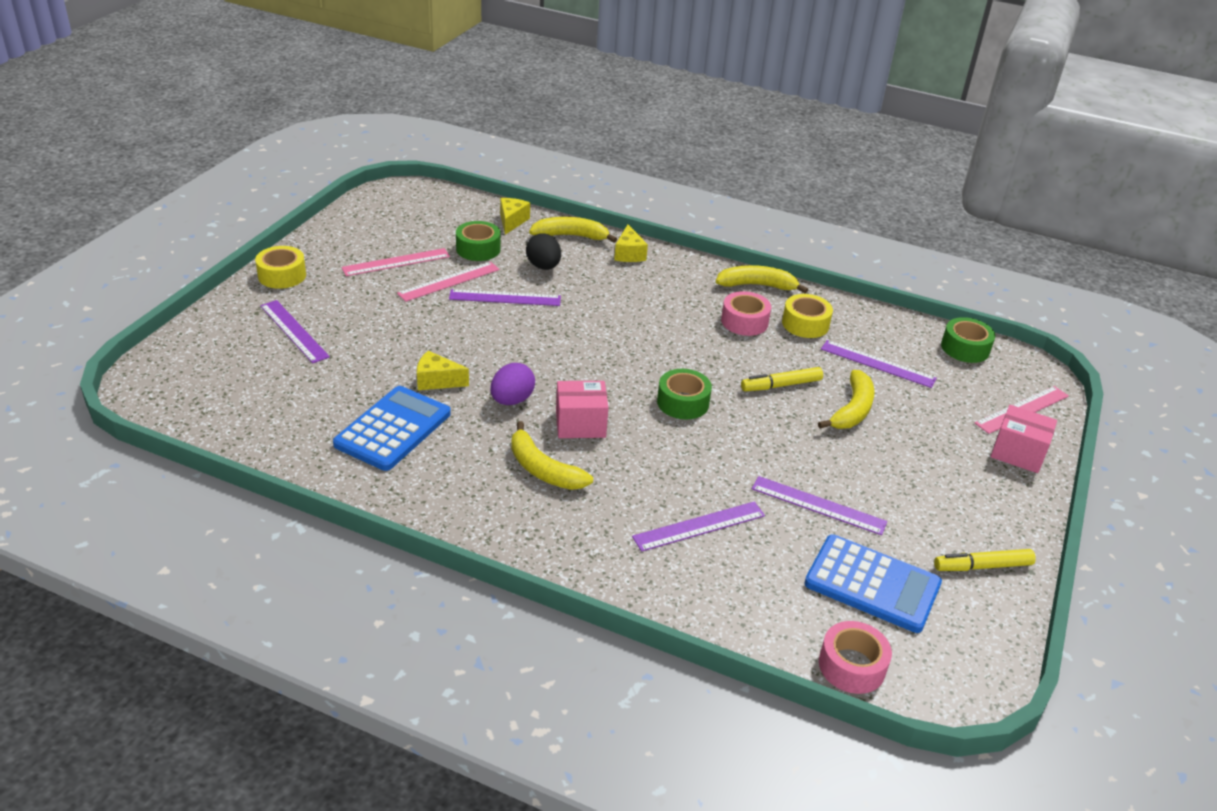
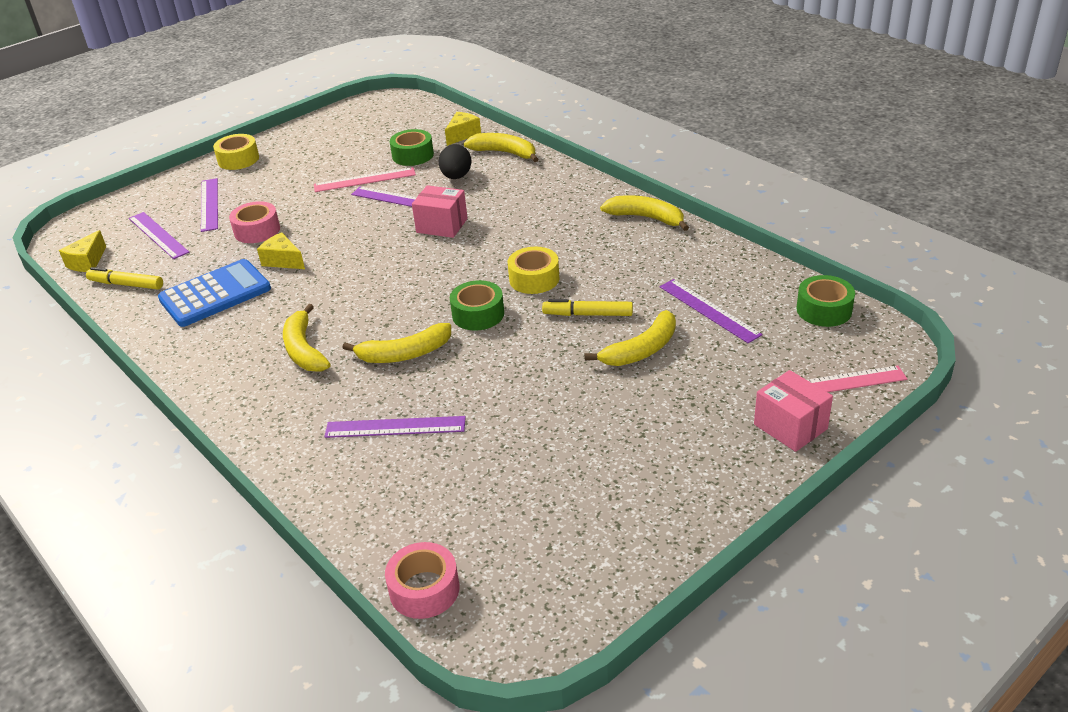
camera: 30 degrees right, 0 degrees up
(396, 262) = (335, 159): pink ruler -> none
(512, 400) = (329, 287): purple egg -> none
(580, 424) = (369, 317): pink box -> pink box (442, 225)
(629, 254) = (545, 174): yellow cheese -> yellow cheese (87, 262)
(647, 454) = (404, 354): none -> yellow banana
(744, 322) = (603, 250): pink tape -> pink tape (257, 230)
(805, 324) = (664, 261): yellow tape -> yellow tape (534, 279)
(818, 505) = (525, 433): purple ruler -> purple ruler (158, 235)
(872, 584) = (513, 519): blue calculator -> none
(982, 566) = (646, 530): yellow marker -> yellow marker (126, 284)

